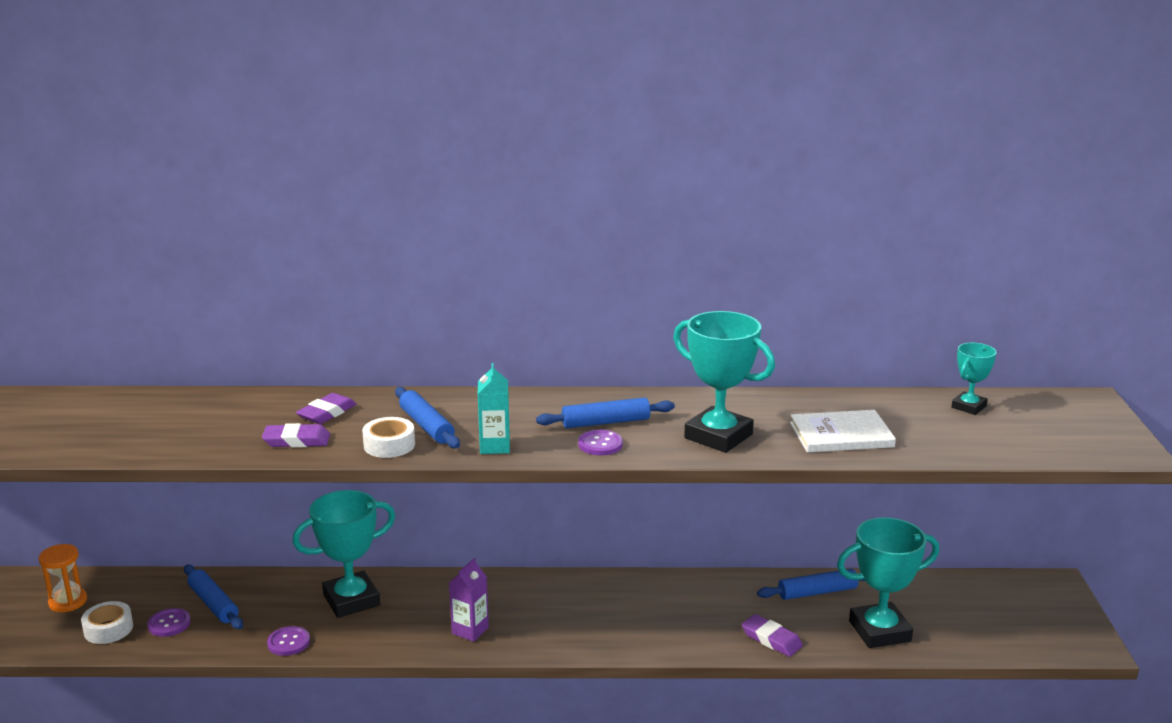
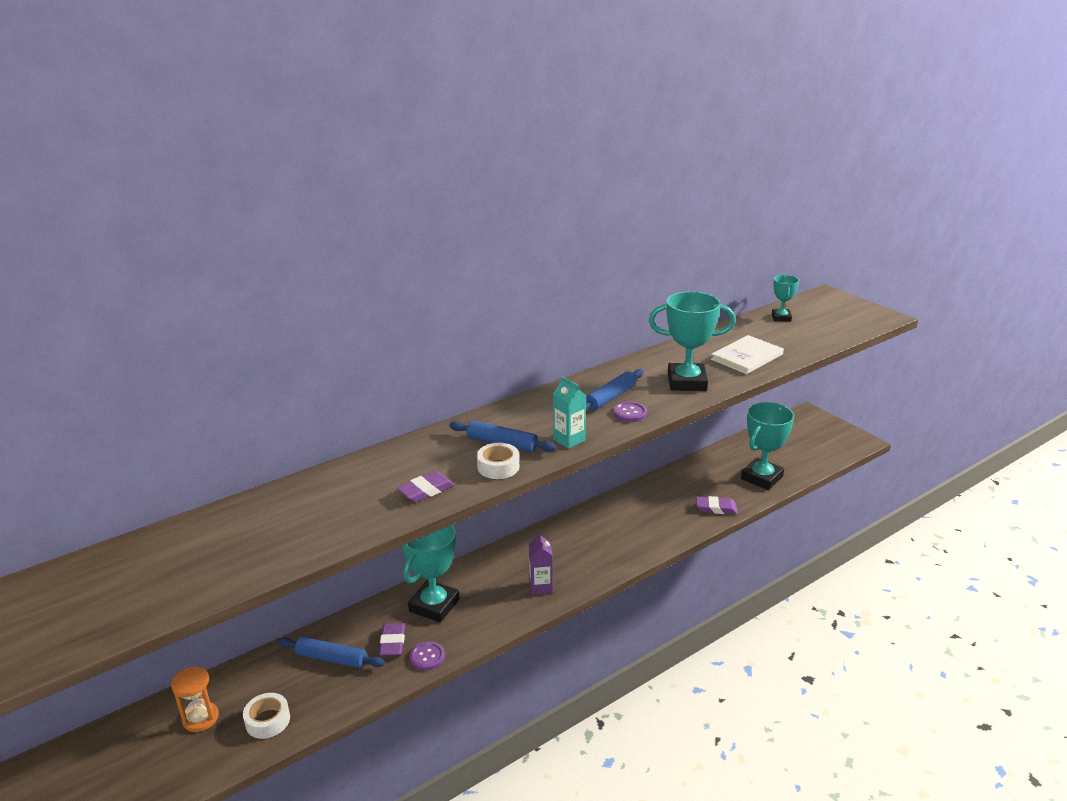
camera: 35 degrees left, 5 degrees up
(169, 624) = (315, 691): purple button -> none
(327, 413) = (415, 462): purple eraser -> purple eraser (392, 642)
(817, 592) = (705, 469): blue rolling pin -> none

